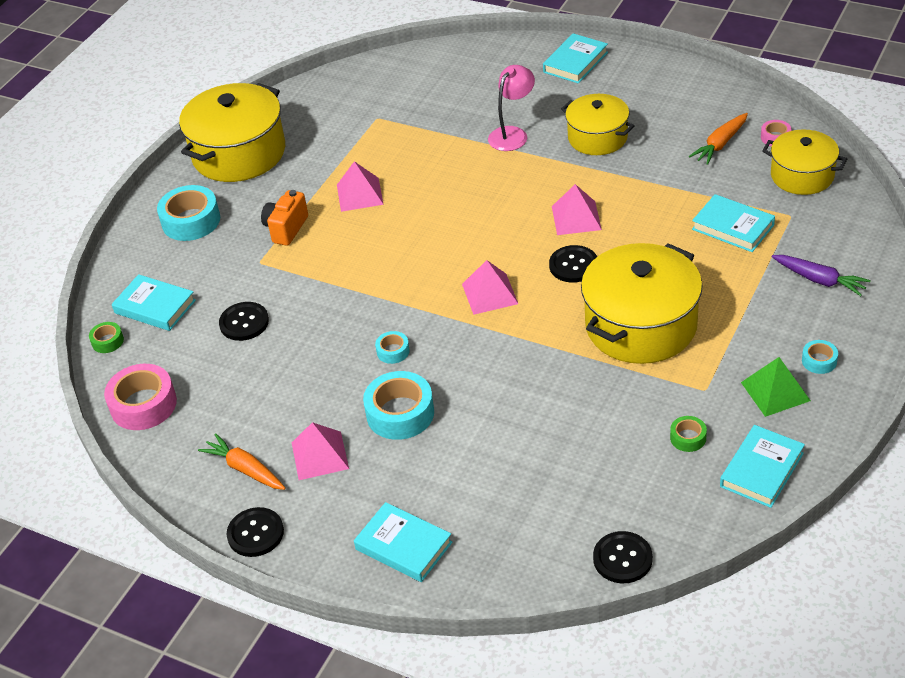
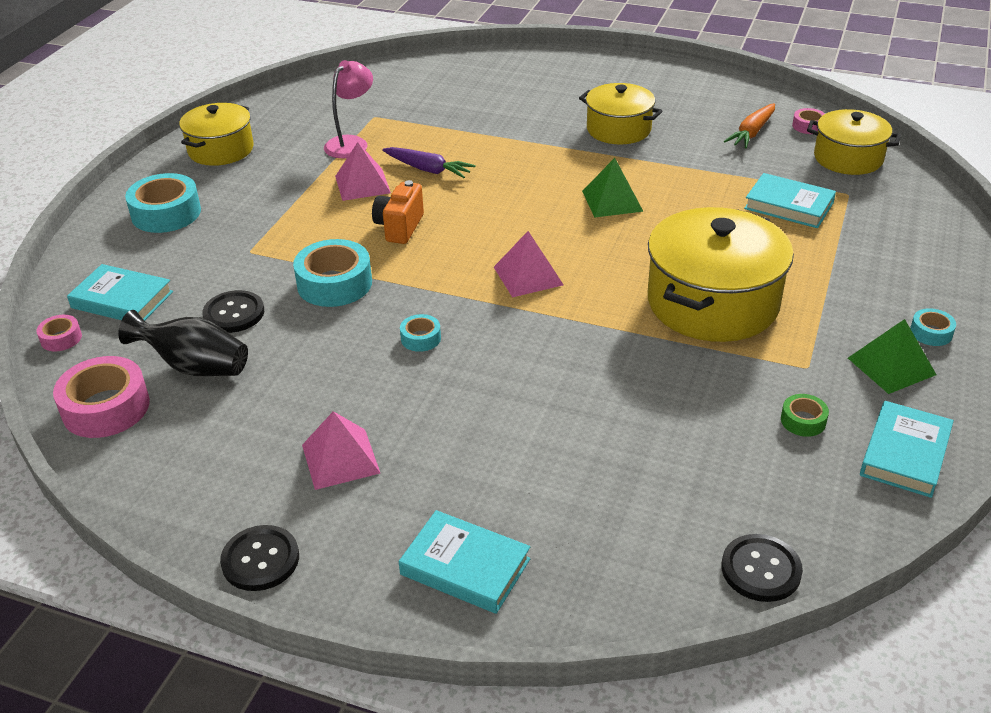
camera: 10 degrees left, 5 degrees down
(107, 341) = (61, 338): green tape -> pink tape
(212, 371) = (195, 367): none -> black vase
(239, 153) = (221, 150): yellow pot -> yellow pot, size x0.61
(245, 469) = (242, 479): orange carrot -> none
(286, 229) = (279, 218): orange camera -> orange camera (399, 227)
(400, 413) = (439, 406): turquoise tape -> turquoise tape (334, 283)
(512, 134) = (525, 128): pink lamp -> pink lamp (351, 143)
(573, 265) = (619, 245): black button -> none
(575, 62) = (580, 67): turquoise book -> none
(576, 218) = (612, 201): pink pyramid -> green pyramid
(819, 280) = (902, 253): purple carrot -> purple carrot (428, 169)

